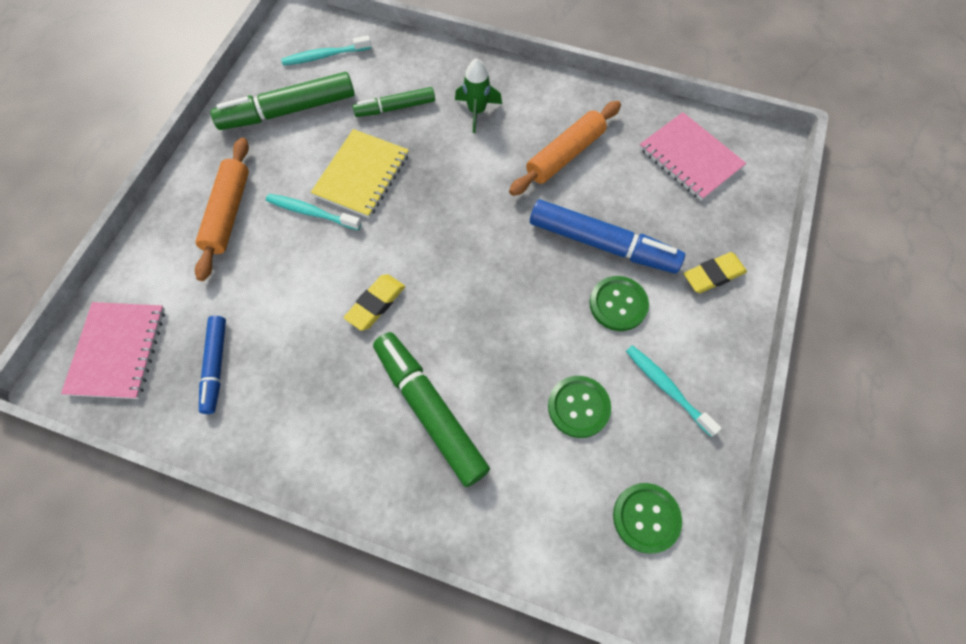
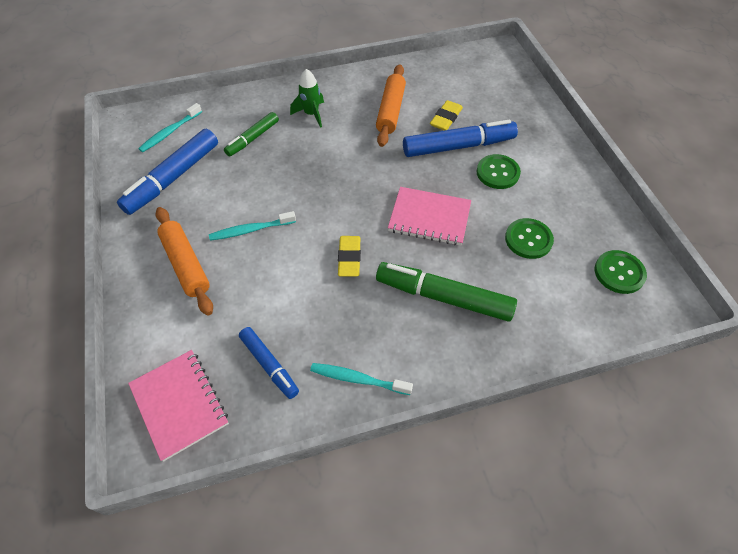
camera: 35 degrees left, 10 degrees down
(288, 110) = (173, 178): green marker -> blue marker
(362, 175) = (267, 189): yellow notebook -> none
(667, 388) = (566, 200): turquoise toothbrush -> turquoise toothbrush (358, 379)
(690, 158) = (464, 77): pink notebook -> pink notebook (429, 218)
(713, 275) = (533, 129): yellow eraser -> yellow eraser (446, 118)

